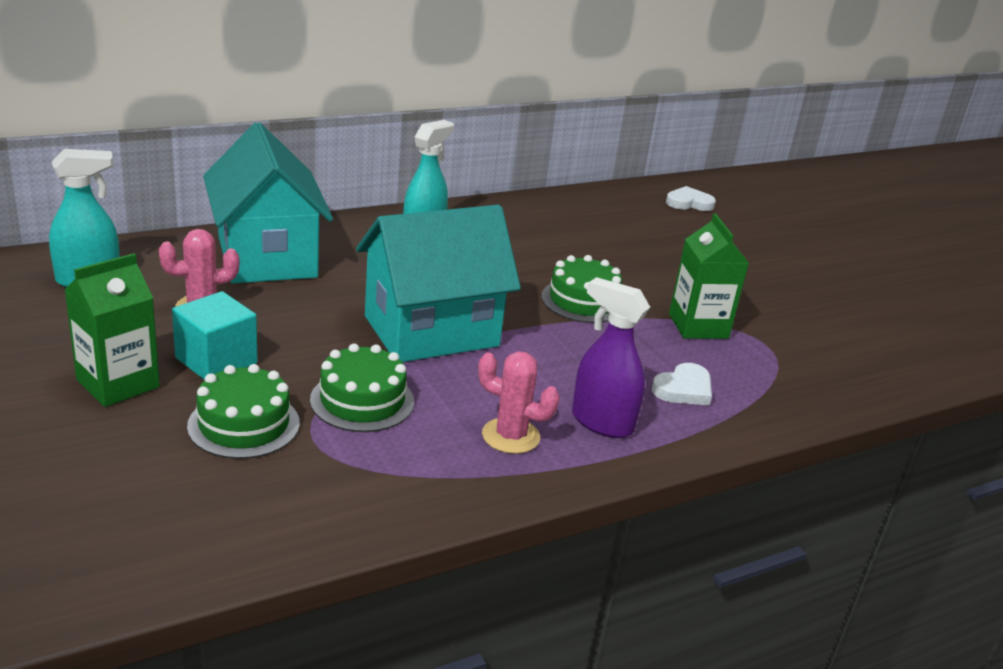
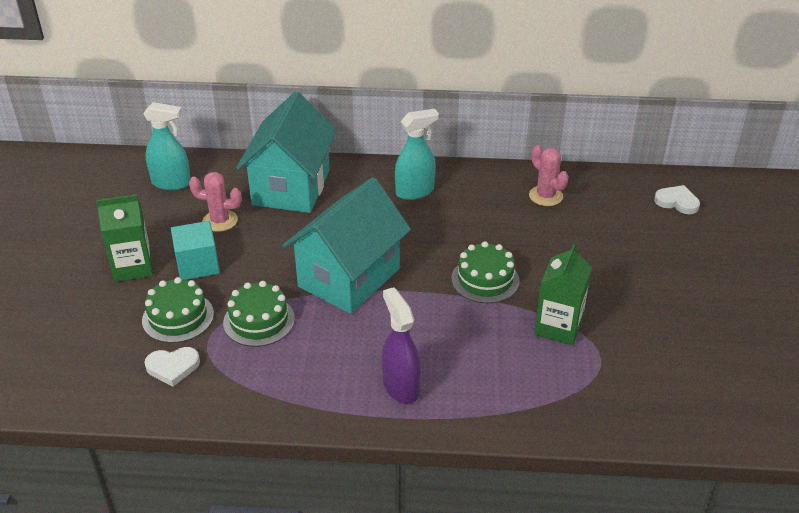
camera: 35 degrees right, 10 degrees up
(431, 331) = (349, 278): turquoise house -> turquoise house turned 60 degrees counterclockwise
(510, 436) = (329, 377): pink cactus -> pink cactus (545, 196)
(683, 389) = (489, 379): white heart -> white heart (173, 367)

